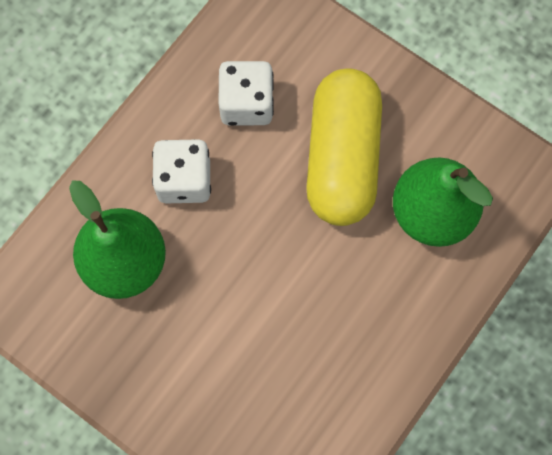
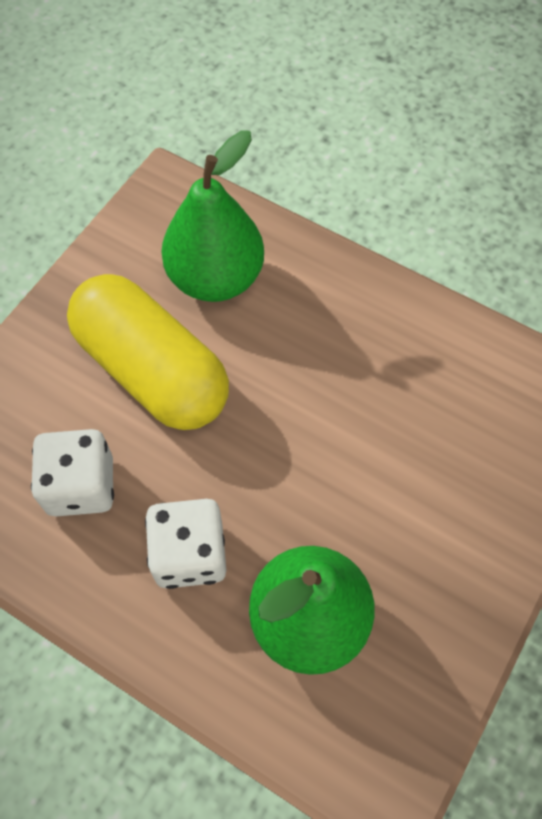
camera: 95 degrees left, 10 degrees down
(342, 158) = (152, 370): yellow capsule -> yellow capsule turned 45 degrees clockwise

